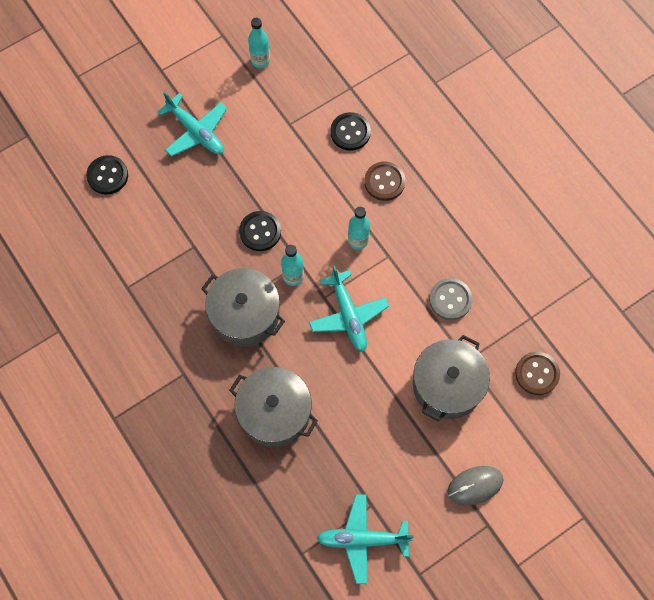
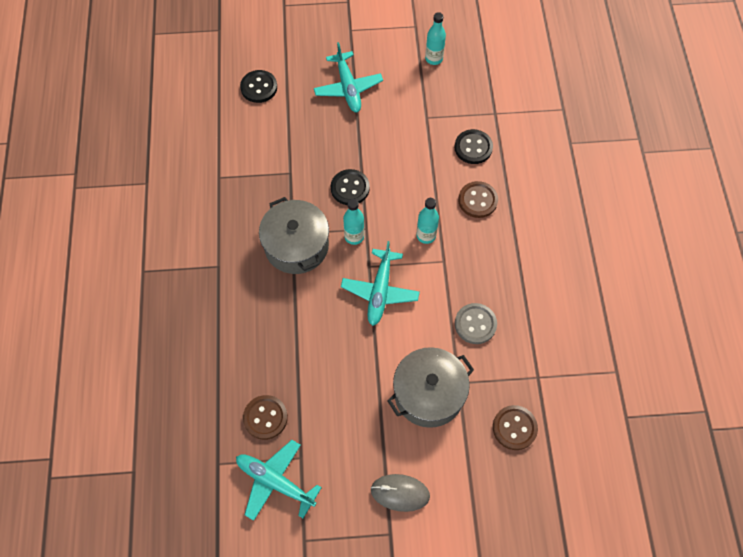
camera: 30 degrees right, 5 degrees down
(274, 412) = (270, 336): grey pot -> none
(318, 488) = (265, 417): none -> brown button

